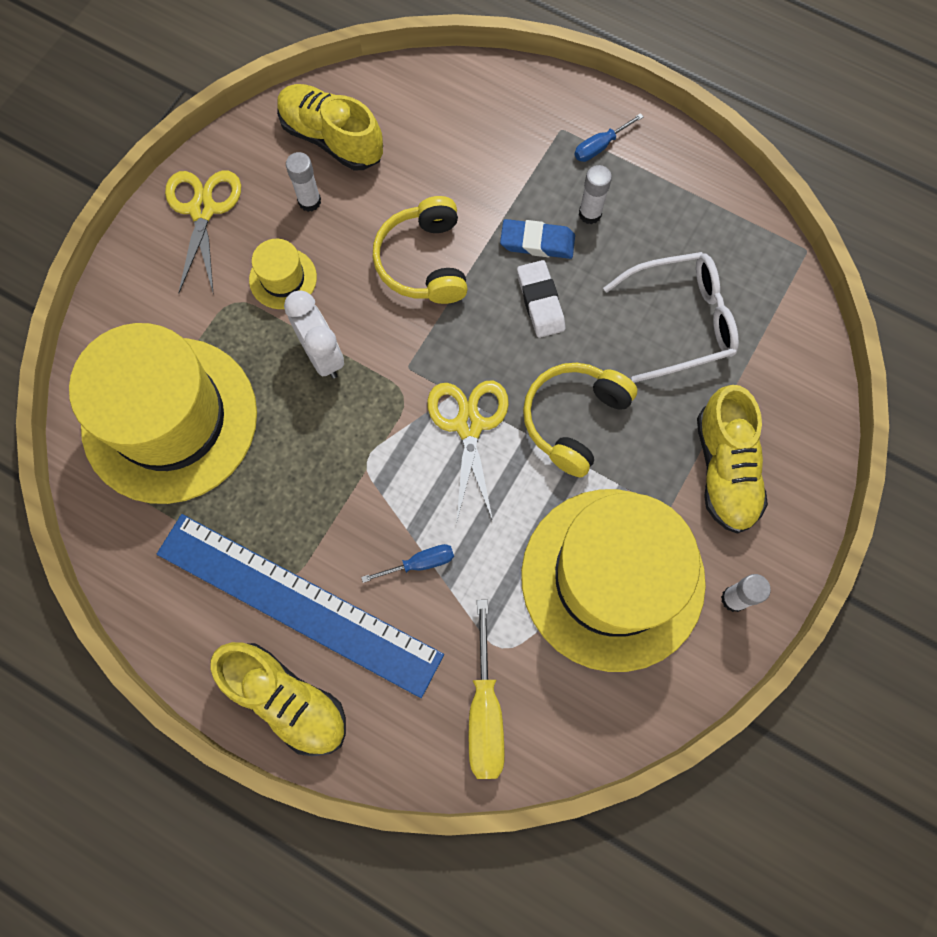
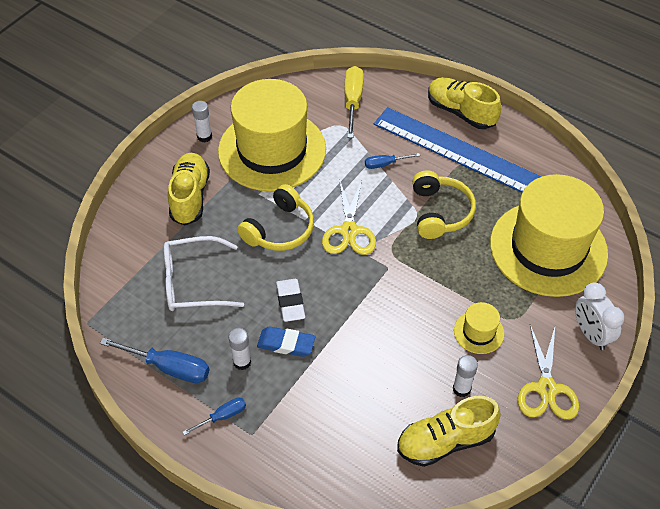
camera: 175 degrees left, 20 degrees down
(322, 355) = (447, 279): white clock -> white clock (590, 334)
(332, 139) = (445, 441): yellow shoe -> yellow shoe turned 120 degrees clockwise
(423, 262) = (373, 336): yellow headphones -> yellow headphones (440, 212)
(681, 200) = (168, 367): none -> blue screwdriver

